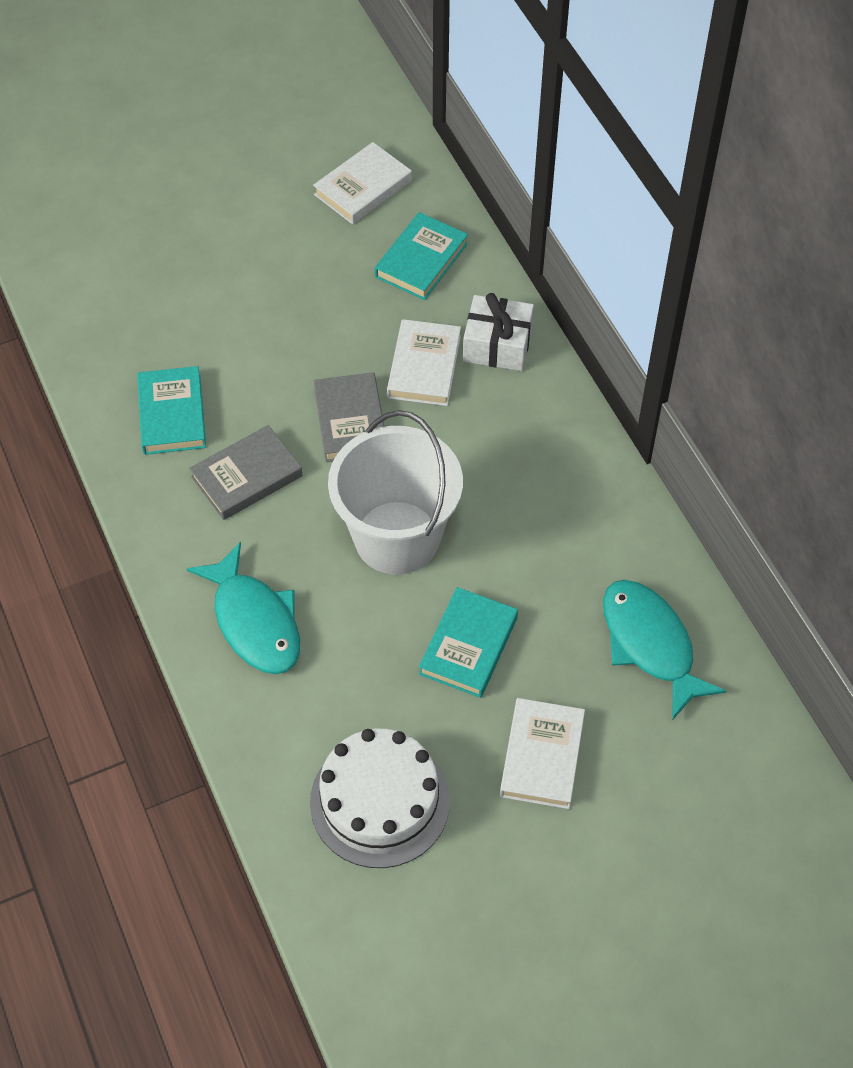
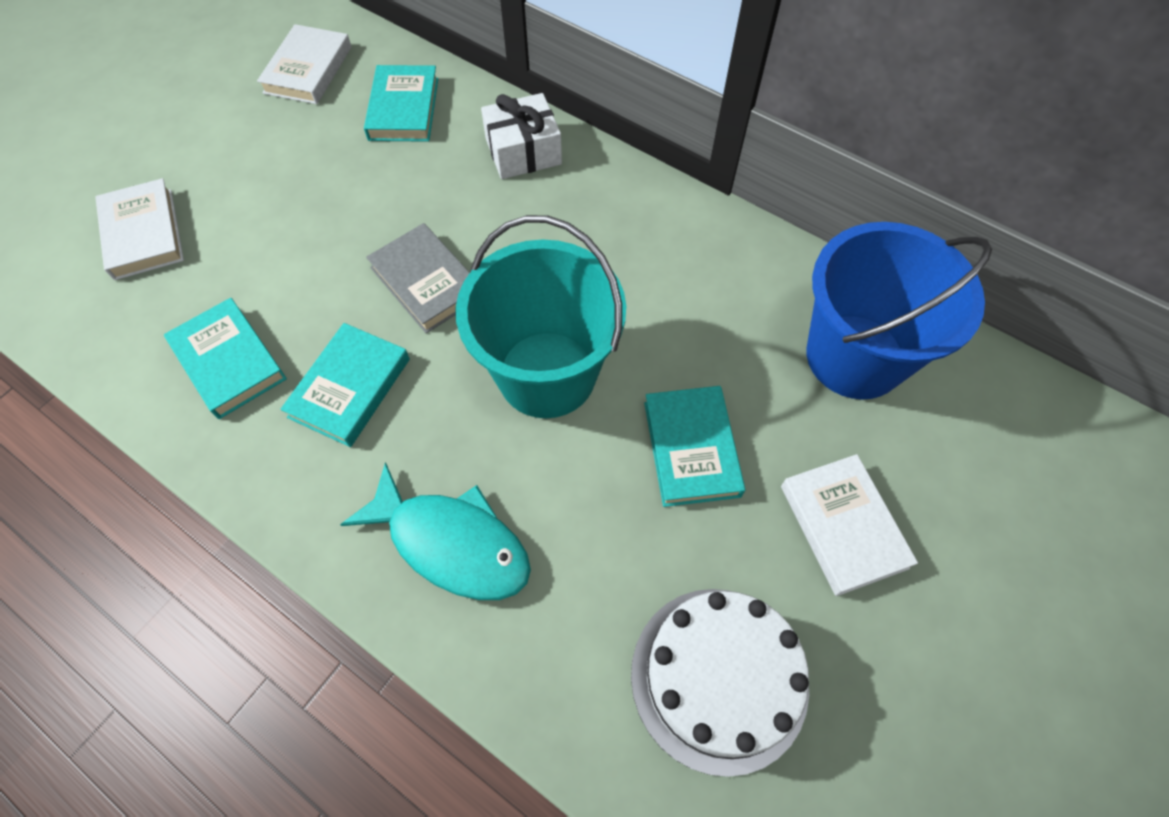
camera: 30 degrees left, 5 degrees up
(247, 476) = (350, 388): grey book -> turquoise book
(397, 537) = (547, 374): white bucket -> turquoise bucket
(424, 367) = (467, 200): white book -> white book (143, 234)
(650, 644) = (855, 356): turquoise fish -> blue bucket

